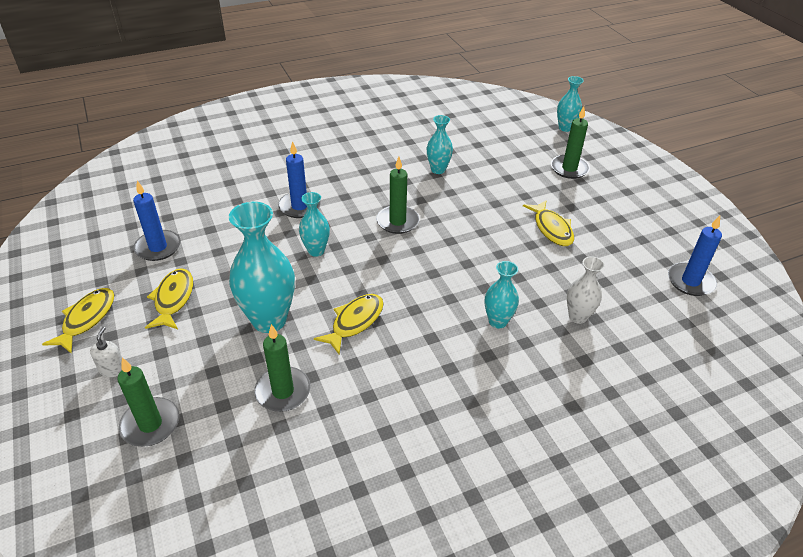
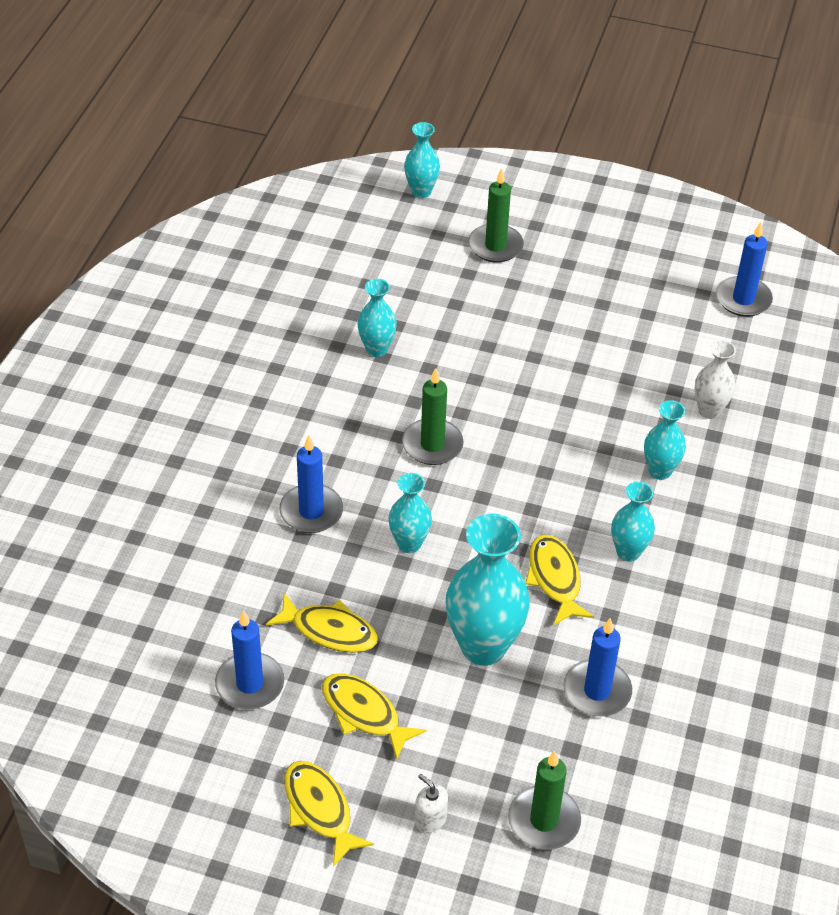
camera: 50 degrees left, 5 degrees up
(283, 391) = (597, 691): green candle -> blue candle
(414, 343) = (628, 552): none -> turquoise vase
(551, 229) = (574, 334): yellow fish -> yellow fish (329, 631)

